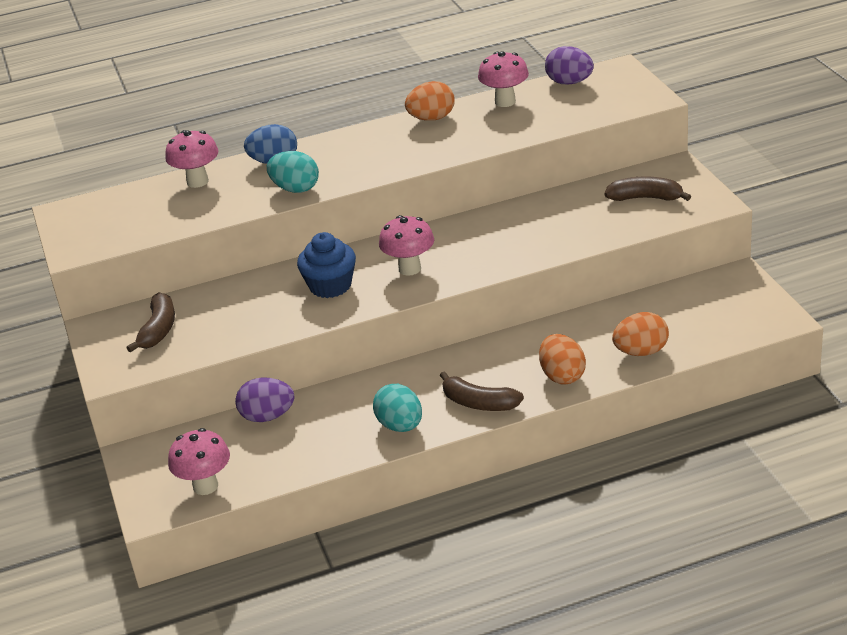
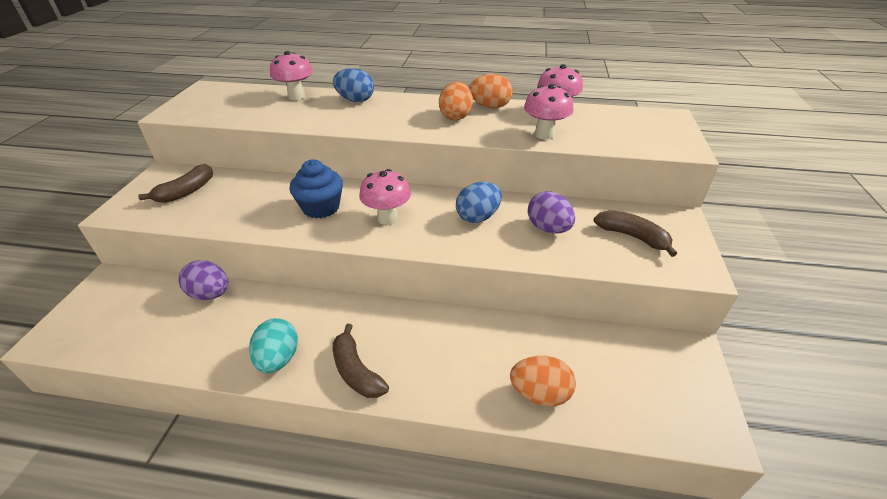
camera: 25 degrees right, 5 degrees up
(205, 486) = (103, 336): pink mushroom -> pink mushroom (544, 135)
(295, 189) = (344, 122): turquoise egg -> none
(495, 234) = (478, 217): none -> blue egg
(562, 376) = (448, 381): orange egg -> orange egg (456, 116)
(569, 82) = (619, 114): purple egg -> purple egg (548, 228)

